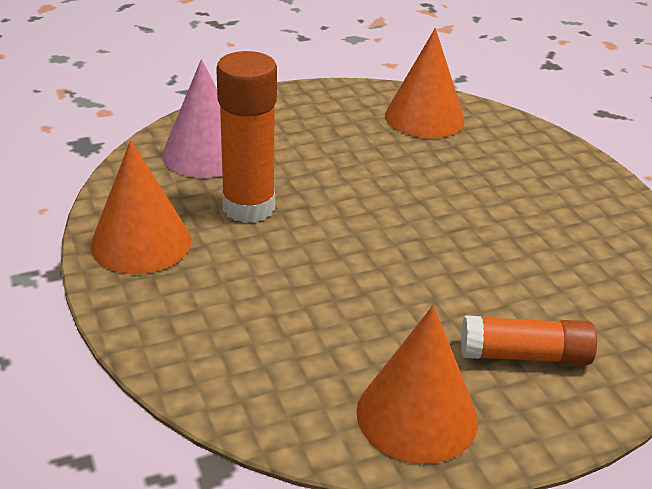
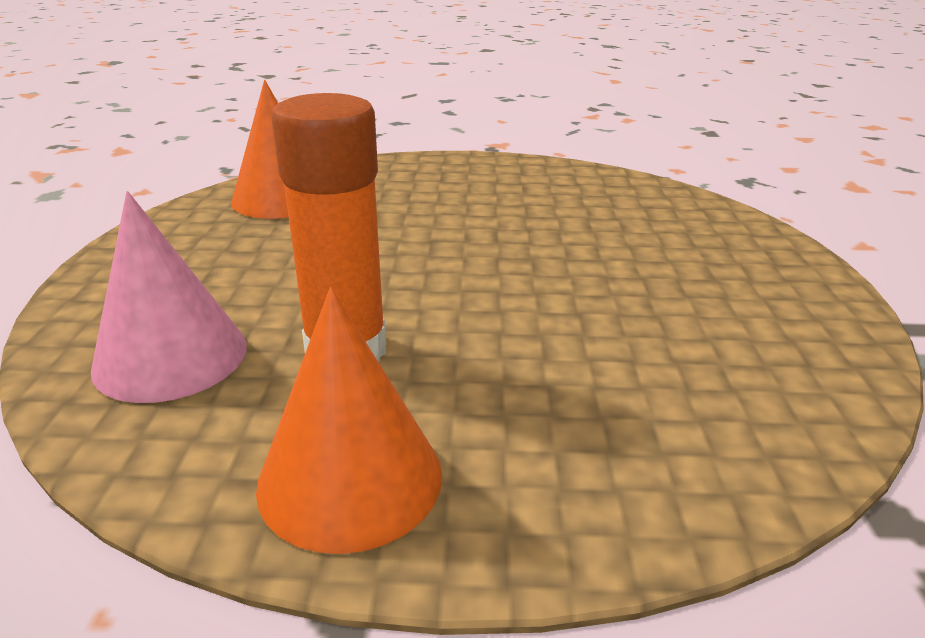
camera: 65 degrees left, 5 degrees down
(417, 415) = (797, 333): orange cone -> none
(524, 355) = (709, 256): orange glue stick -> none

